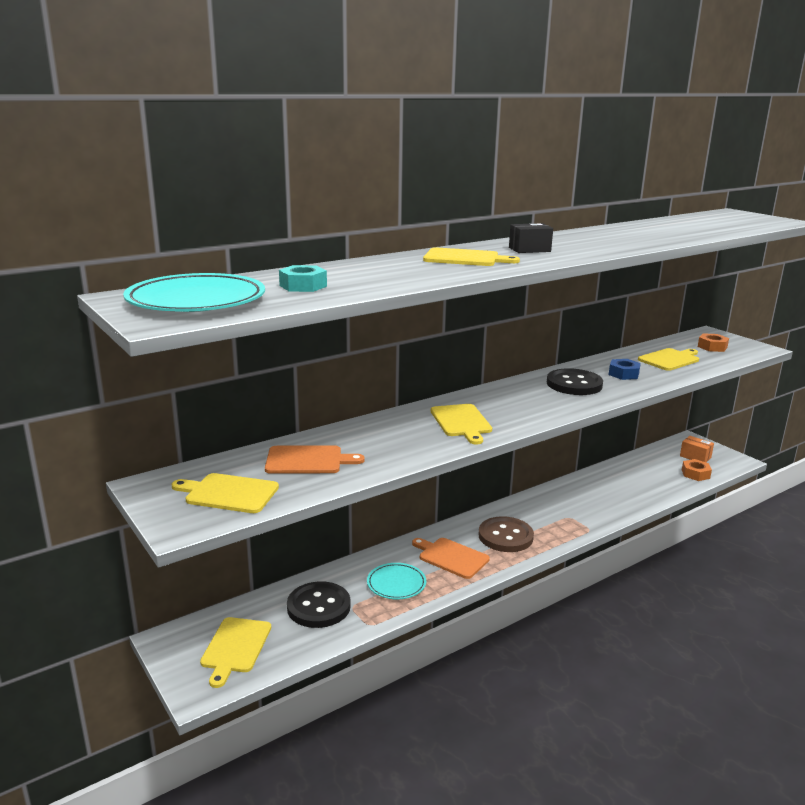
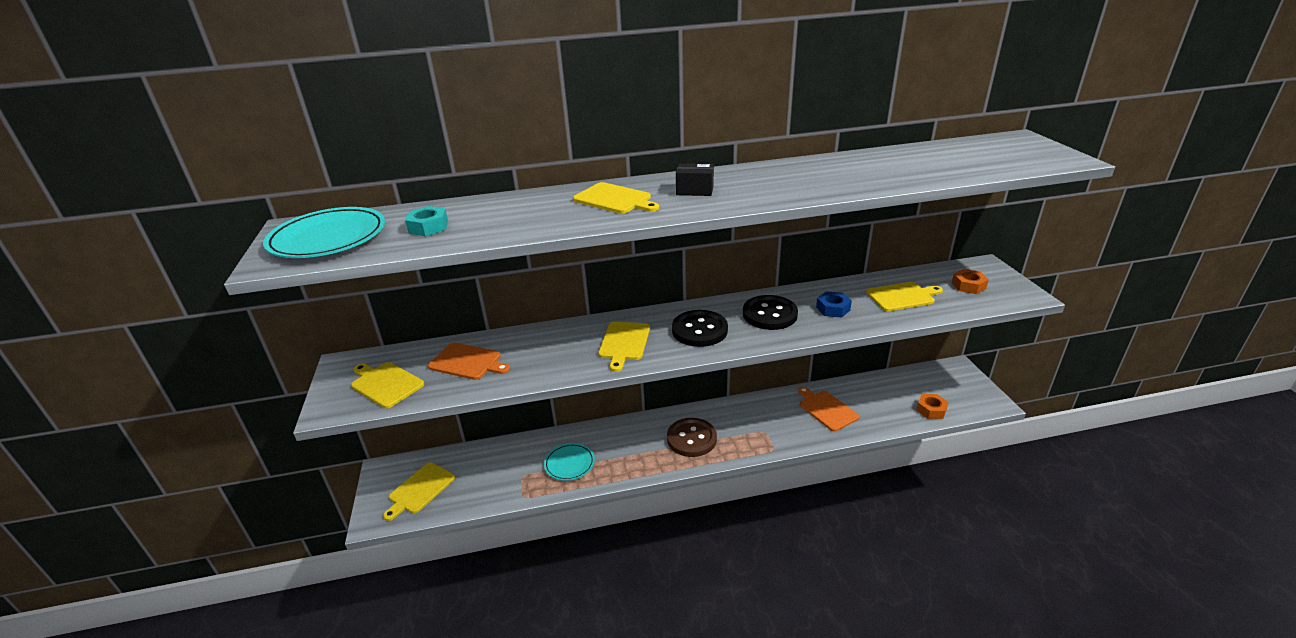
camera: 25 degrees right, 10 degrees up
(318, 607) = (499, 469): black button -> black button (699, 330)
(451, 557) = (631, 449): orange cutting board -> orange cutting board (826, 409)
(695, 457) = (947, 389): orange box -> none

